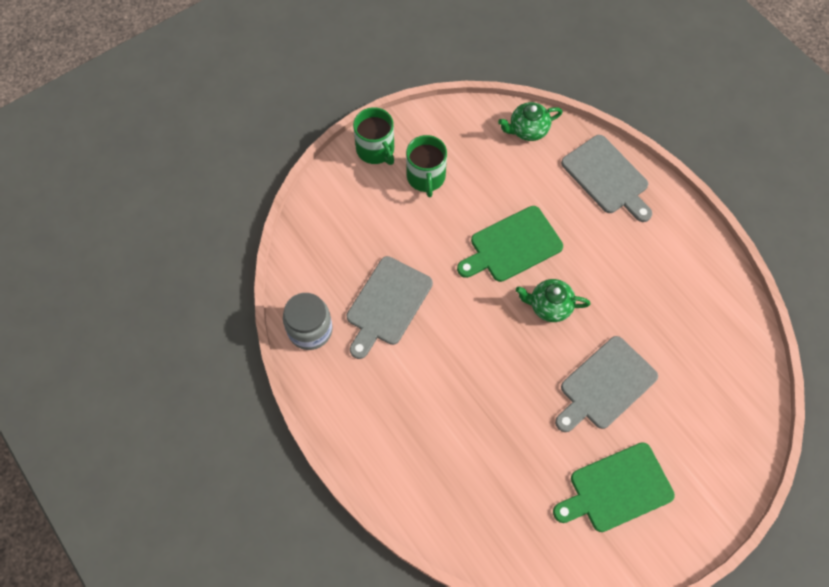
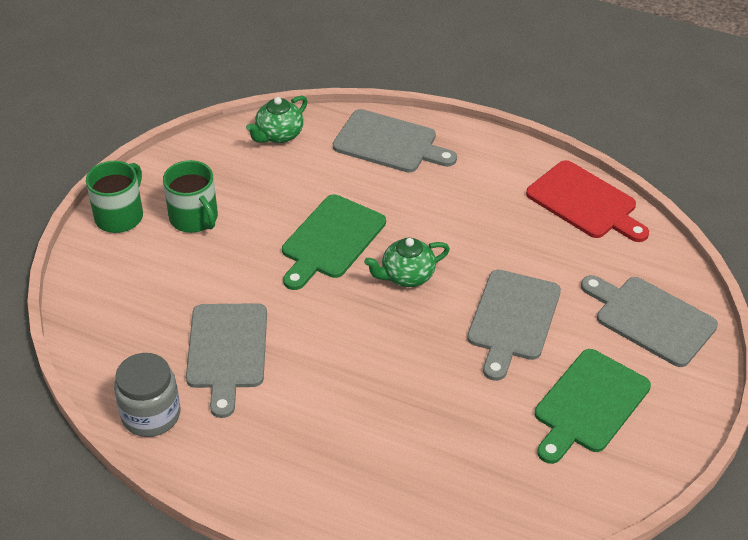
camera: 30 degrees left, 20 degrees down
(376, 149) = (120, 216): green mug -> green mug turned 90 degrees counterclockwise
(712, 441) = (651, 319): none -> grey cutting board
(727, 309) = (585, 202): none -> red cutting board

